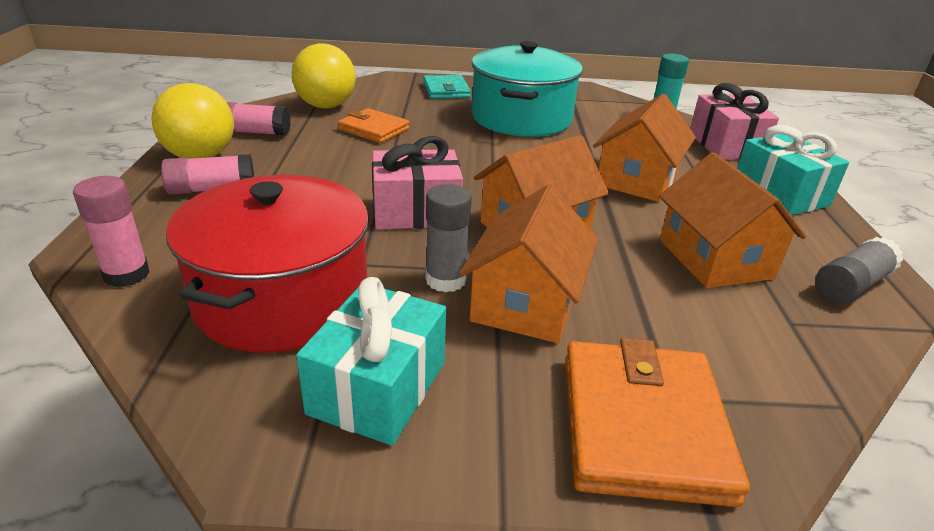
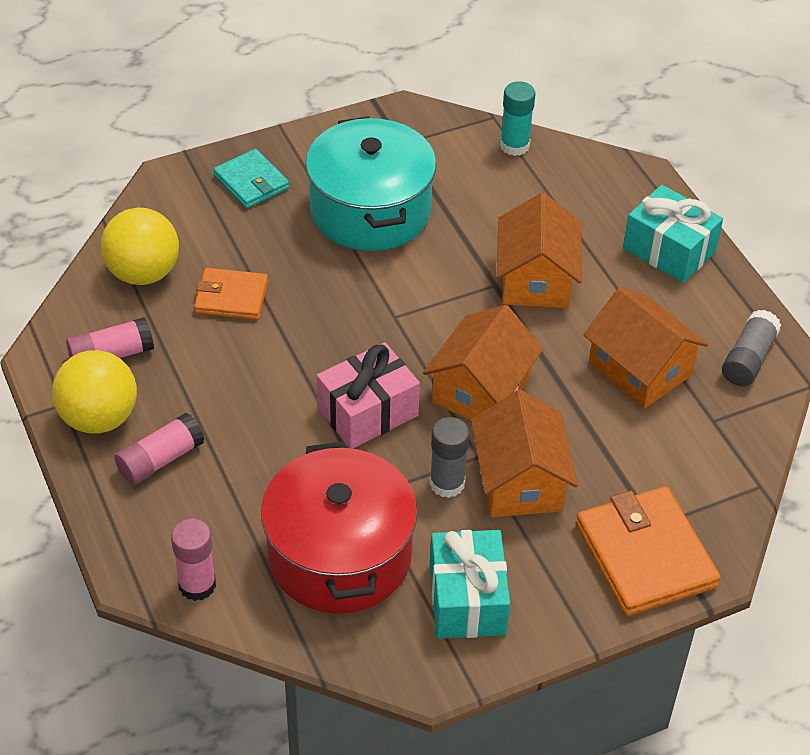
camera: 25 degrees left, 15 degrees up
(725, 145) = (597, 180): pink gift -> none

